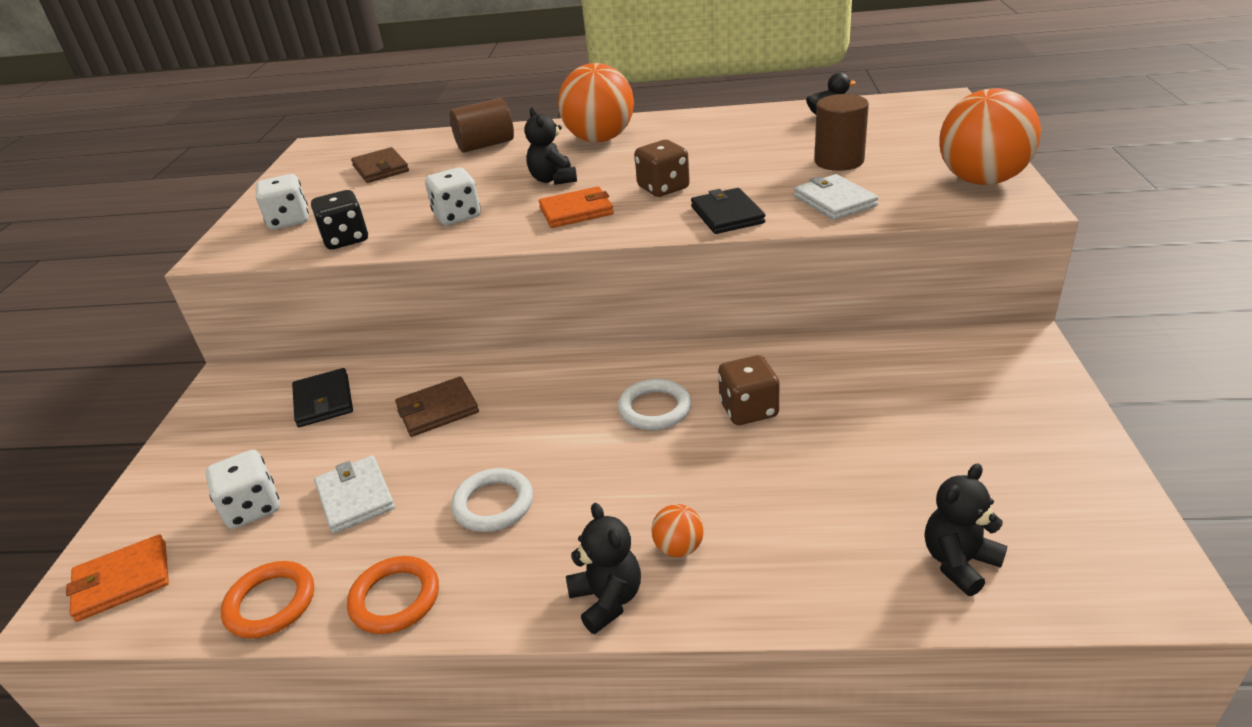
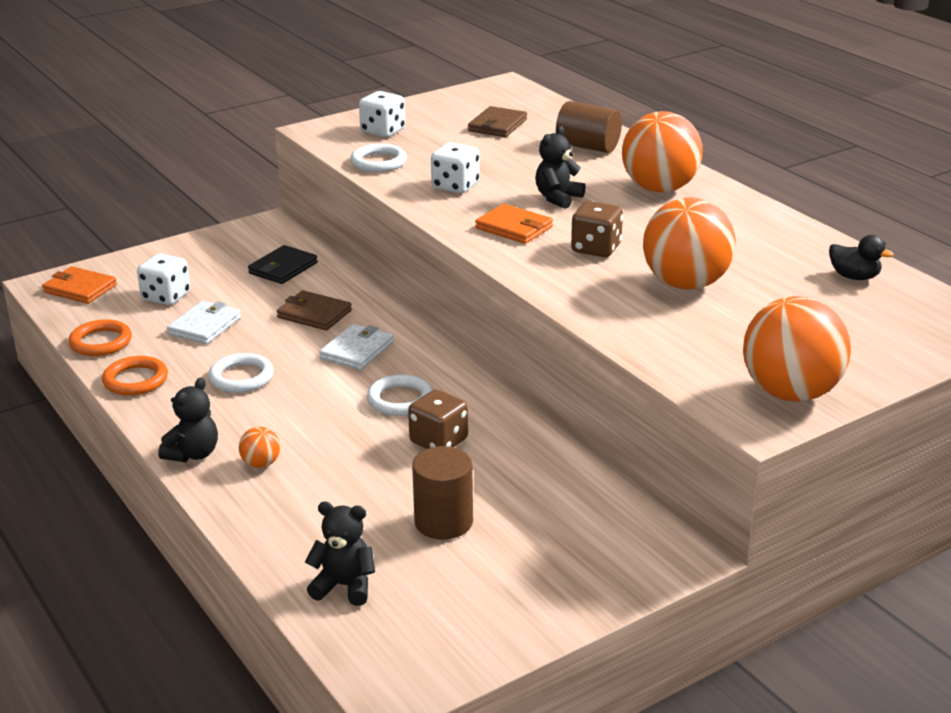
camera: 50 degrees right, 5 degrees down
(346, 239) = (378, 162): black dice -> white ring
(727, 215) = (578, 291): black wallet -> none
(768, 171) = (686, 284): none -> orange ball
(834, 201) = (659, 331): white wallet -> white wallet (357, 350)
(839, 161) = (748, 311): brown cylinder -> brown cylinder (443, 522)

